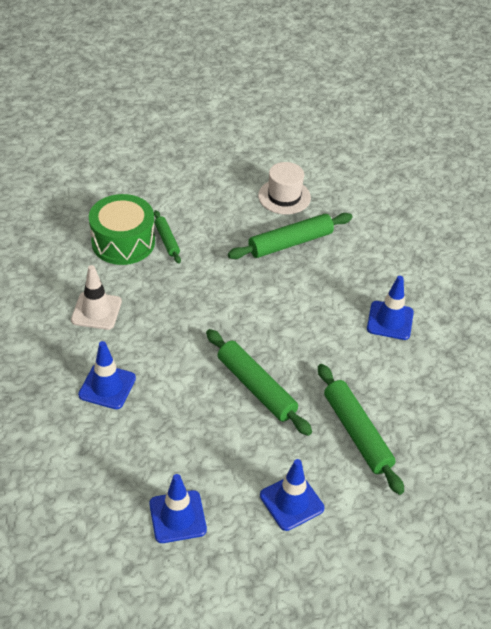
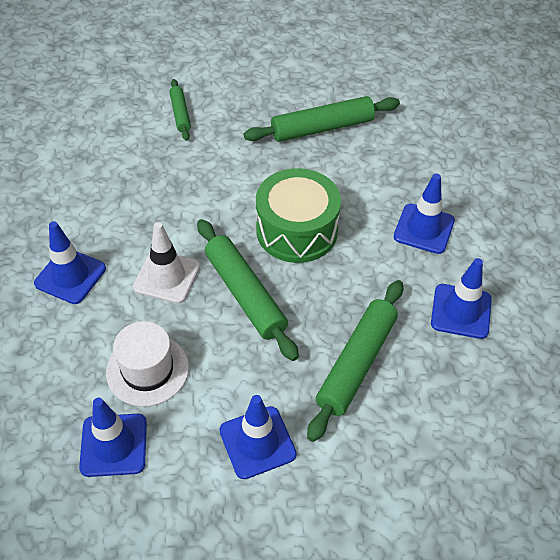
camera: 10 degrees right, 5 degrees up
(96, 311) = (80, 187): white traffic cone -> white traffic cone (166, 277)
(123, 242) = (130, 112): green drum -> green drum (297, 230)
(284, 196) = (326, 75): white hat -> white hat (147, 370)
(356, 433) = (356, 363): green rolling pin -> green rolling pin turned 45 degrees clockwise
(431, 384) = (461, 311): none -> blue traffic cone

